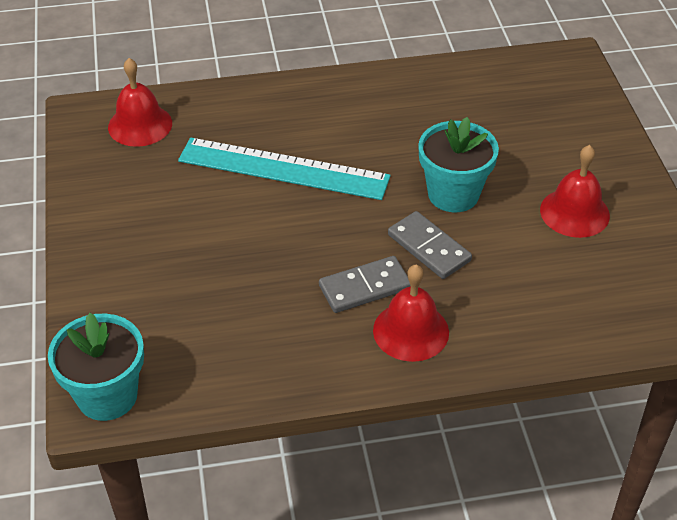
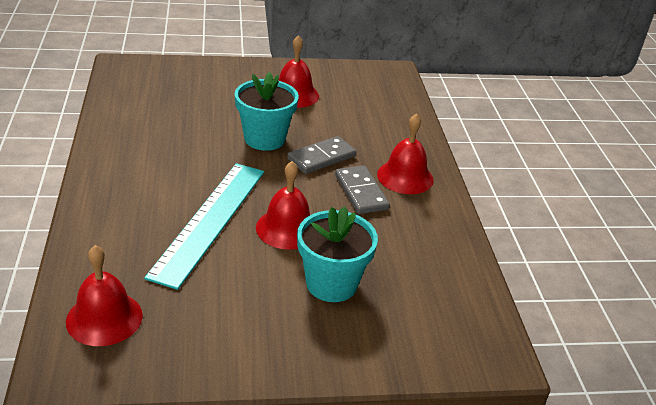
camera: 90 degrees left, 10 degrees down
(107, 396) = (485, 347): turquoise flower pot -> turquoise flower pot (331, 284)
(282, 227) = (287, 228): none -> red bell

